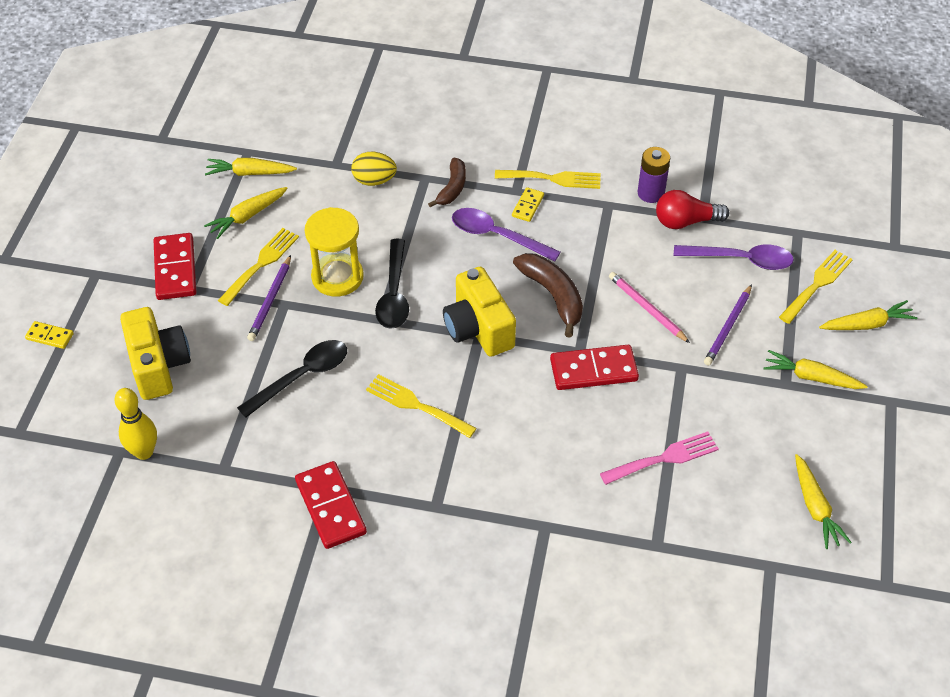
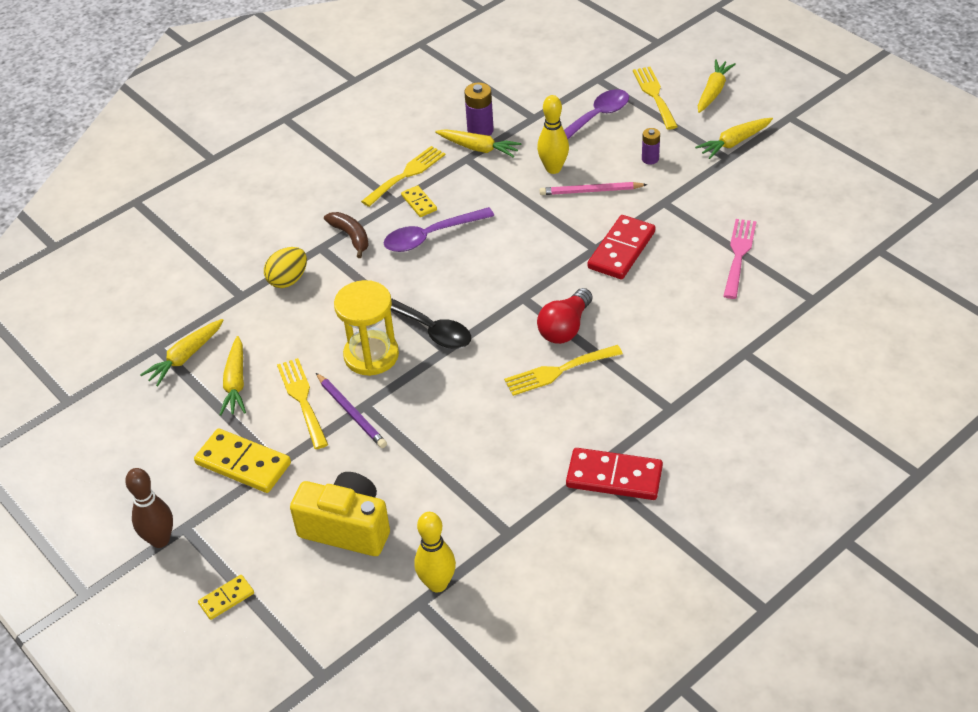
camera: 50 degrees left, 5 degrees down
(75, 267) = (160, 540): none -> brown bowling pin
(175, 269) = (243, 463): red domino -> yellow domino
(302, 377) = (458, 431): black spoon -> none
(478, 329) = (516, 295): yellow camera -> none
(553, 296) = (526, 235): brown banana -> none
(650, 268) = (553, 168): none -> yellow bowling pin
(685, 221) = (528, 127): red light bulb -> red light bulb (565, 328)
(728, 327) = (650, 159): purple pencil -> purple battery
(815, 507) = (847, 201): yellow carrot -> yellow carrot (478, 148)

